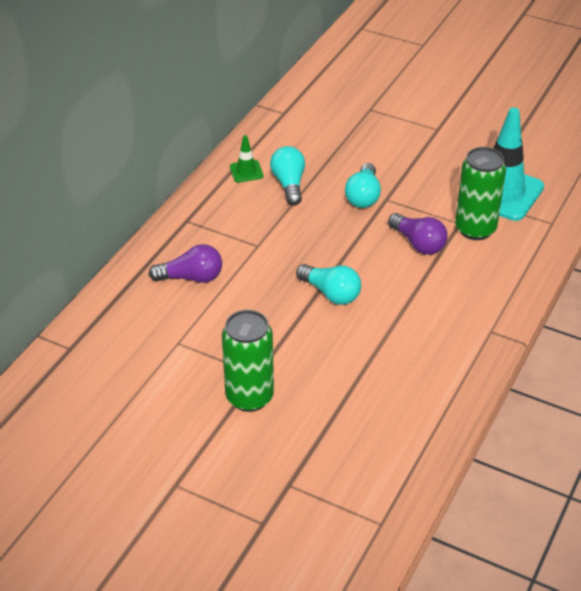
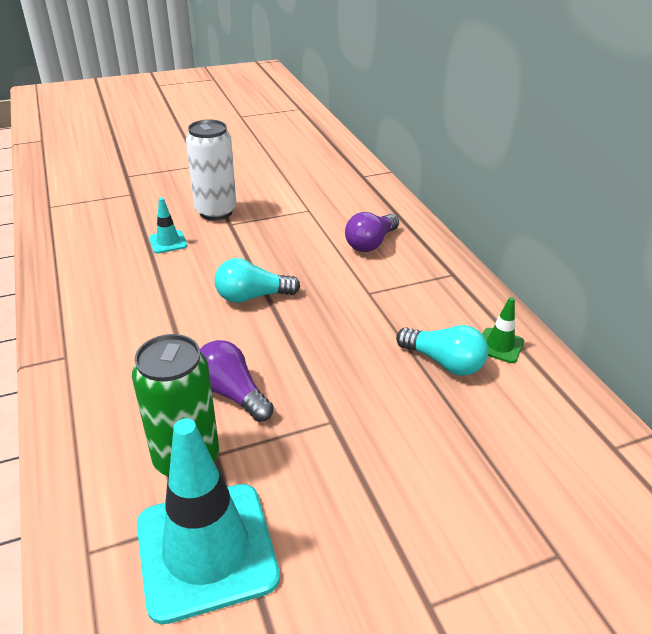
camera: 130 degrees right, 5 degrees down
(249, 397) = (216, 212): green can -> white can
(327, 388) = (168, 242): none -> turquoise traffic cone
(363, 196) = (359, 405): turquoise light bulb -> none
(418, 244) = (232, 393): purple light bulb -> purple light bulb turned 45 degrees clockwise

